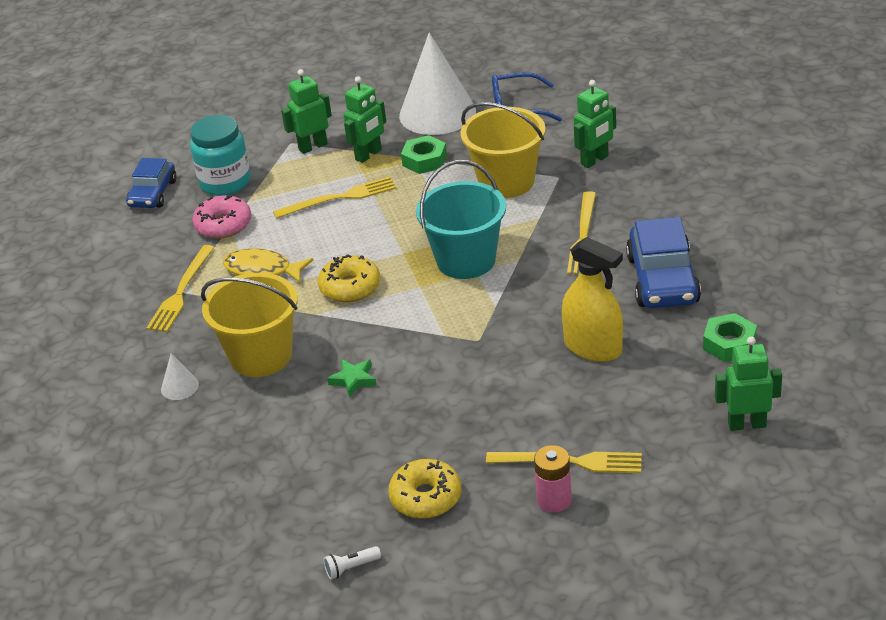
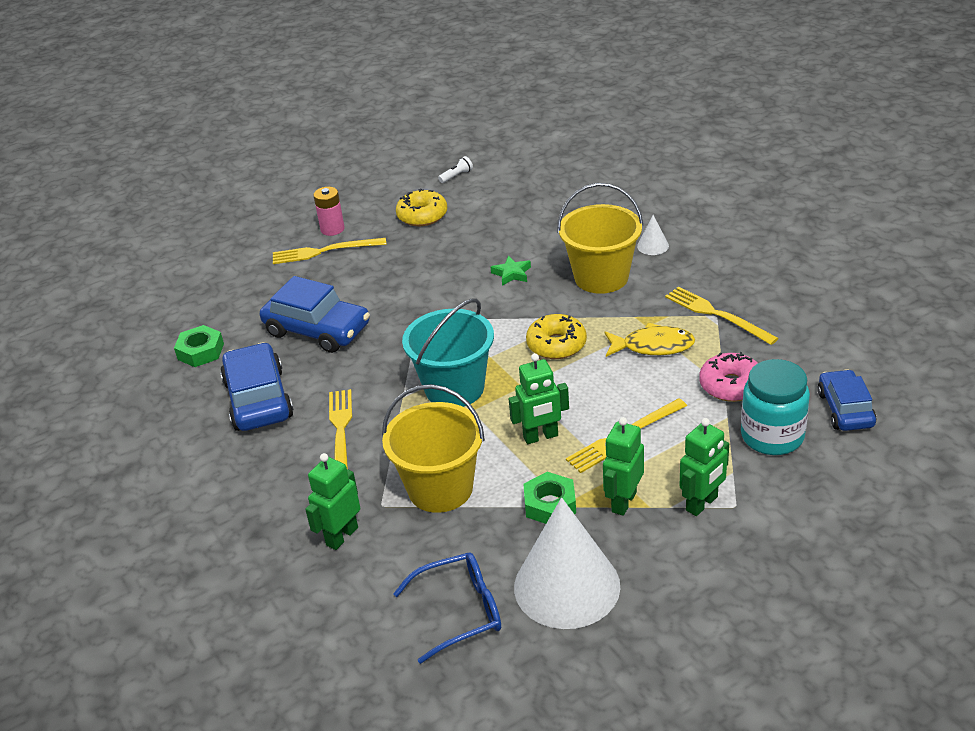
camera: 165 degrees right, 0 degrees up
(181, 292) = (716, 315): yellow fork -> yellow fork turned 45 degrees counterclockwise
(593, 347) = (317, 330): yellow spray bottle -> blue car
(746, 424) = (193, 295): green robot -> green robot (541, 437)

